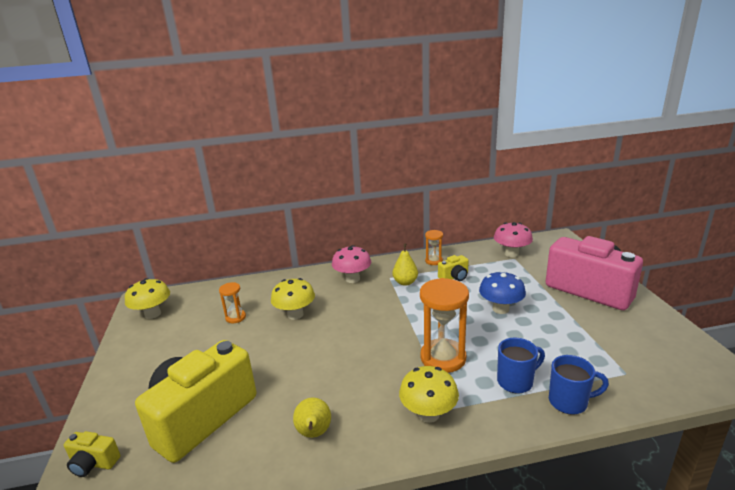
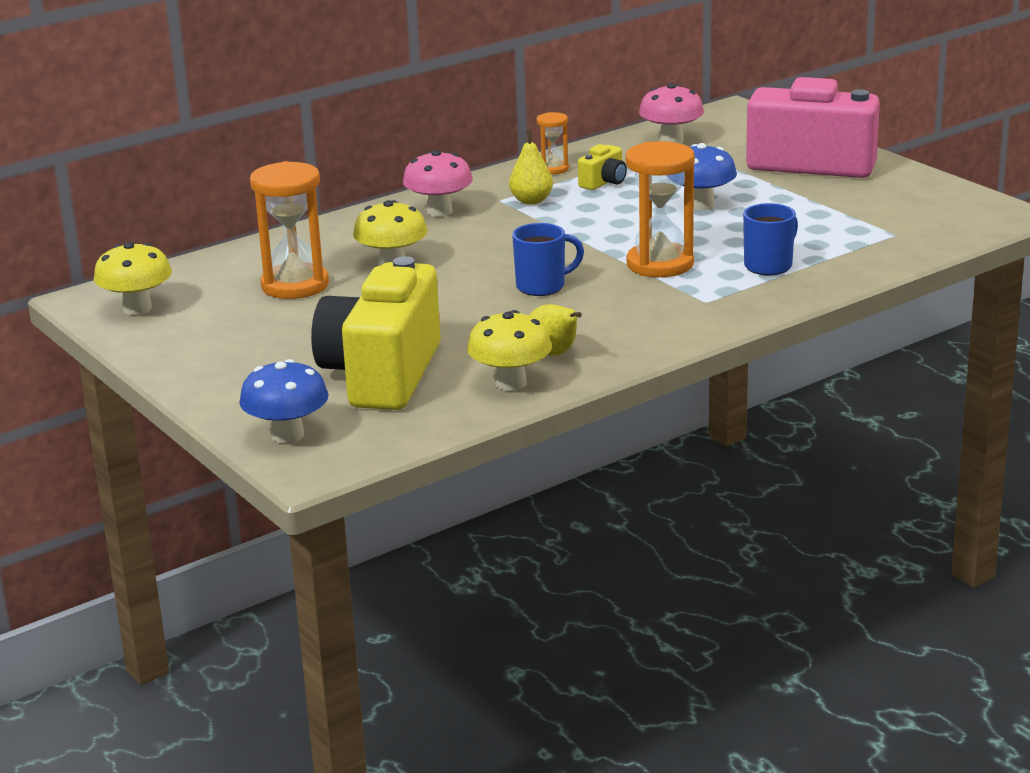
camera: 25 degrees left, 0 degrees up
(93, 463) = (287, 435): yellow camera -> blue mushroom
(235, 317) = (295, 285): orange hourglass -> orange hourglass, size x1.93
(428, 414) = (683, 311): yellow mushroom -> yellow mushroom (511, 383)
(569, 402) = (842, 269): blue mug -> blue mug (542, 286)

